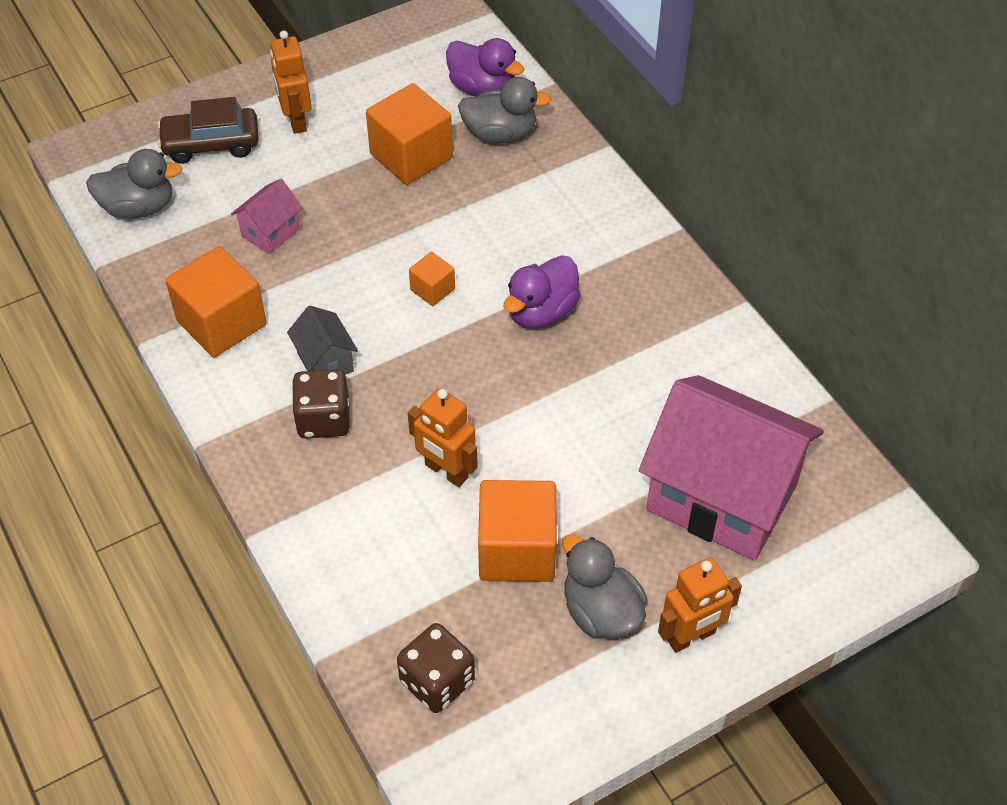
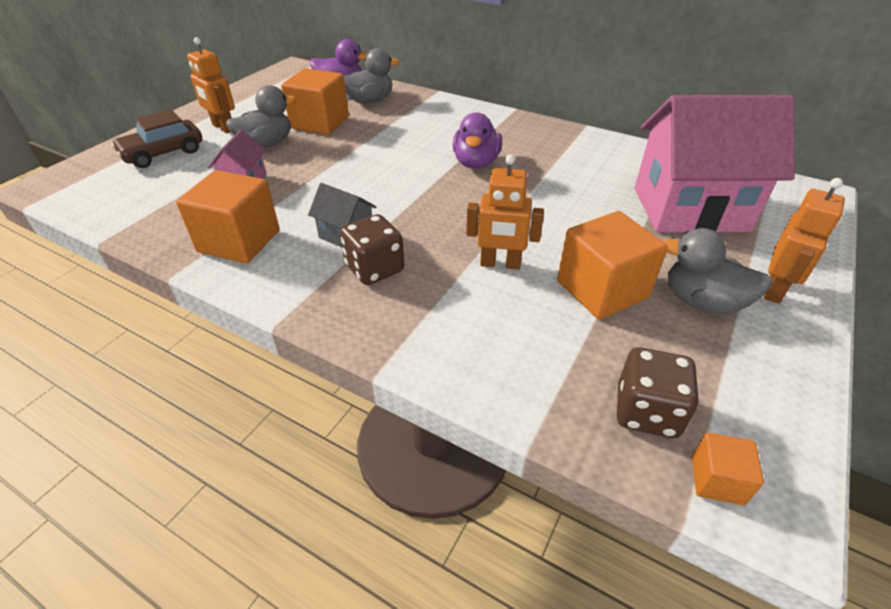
camera: 30 degrees left, 10 degrees down
(138, 207) = (119, 199): grey duck -> grey duck (266, 144)
(432, 289) = (392, 174): orange cube -> orange cube (717, 480)

